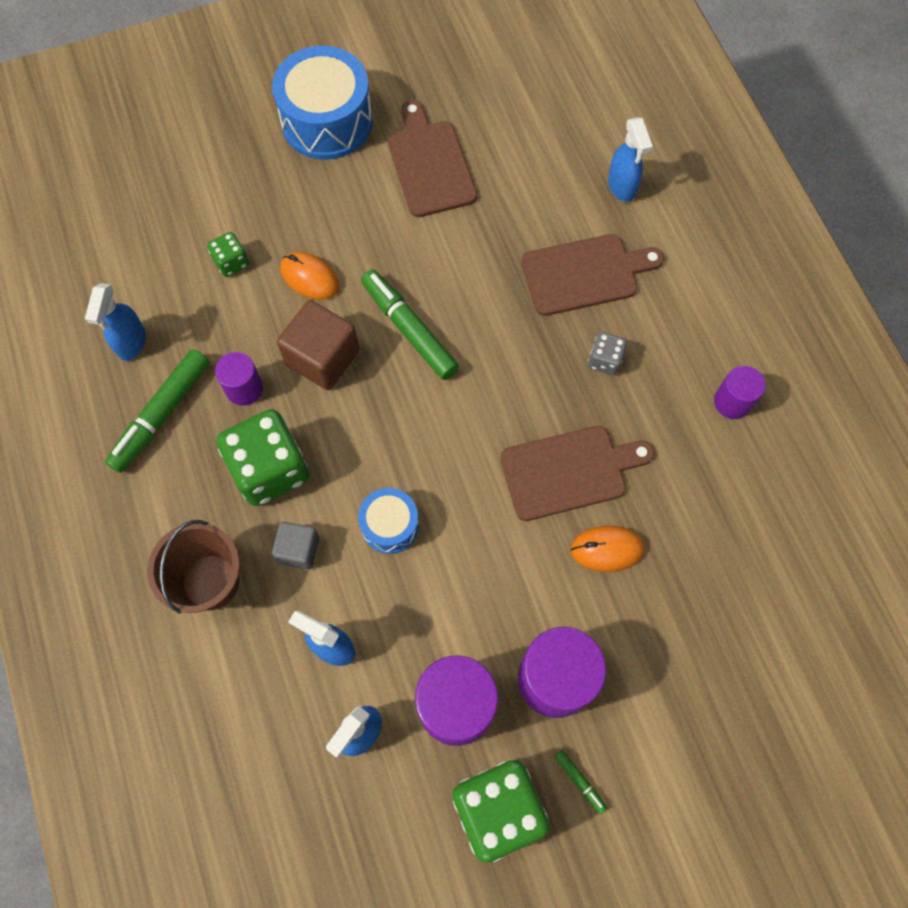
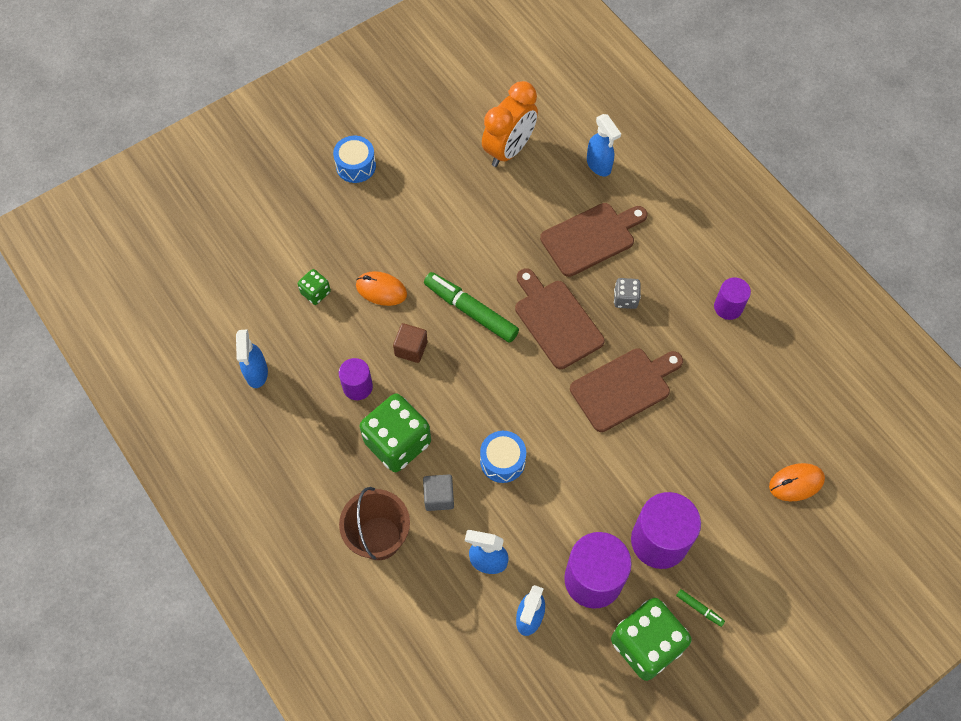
camera: 15 degrees left, 5 degrees down
(161, 414) = (299, 422): green marker -> none
(322, 358) = (411, 349): brown cube -> brown cube, size x0.60
(327, 121) = (356, 166): blue drum -> blue drum, size x0.54
(430, 164) = (447, 181): brown cutting board -> brown cutting board (556, 320)
(516, 143) = (509, 150): none -> orange clock
(607, 549) = (669, 437): orange mouse -> orange mouse (796, 483)

